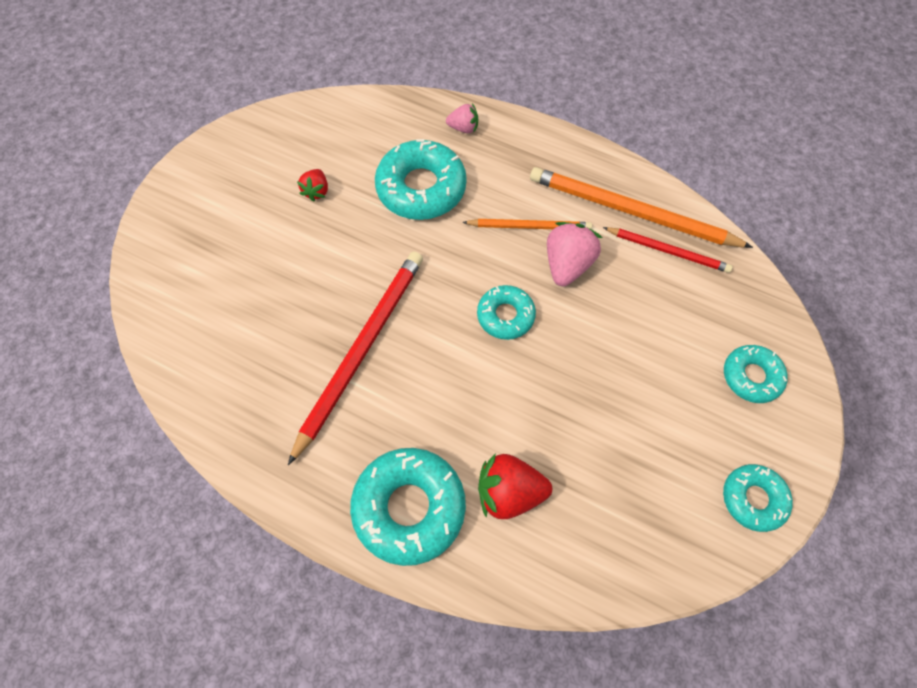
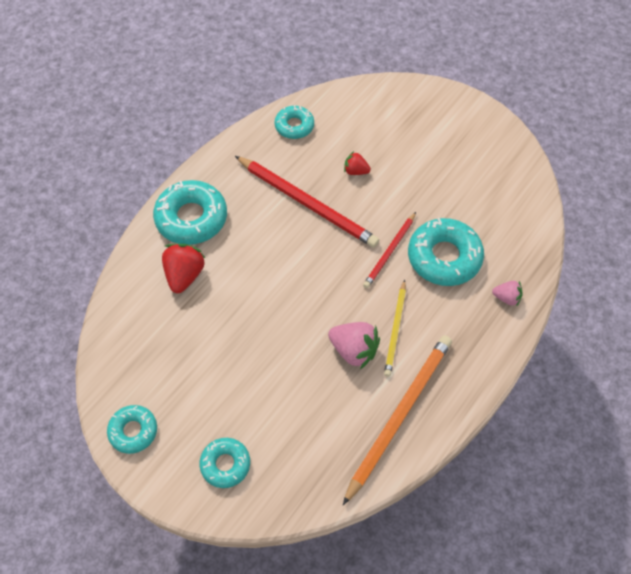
camera: 100 degrees right, 5 degrees down
(316, 191) = (448, 187): red strawberry -> red strawberry (355, 171)
(463, 128) = (506, 298): pink strawberry -> pink strawberry turned 90 degrees counterclockwise
(505, 316) = (316, 297): turquoise donut -> turquoise donut (294, 126)
(529, 226) = (395, 330): orange pencil -> yellow pencil
(668, 251) = (354, 434): red pencil -> red pencil (389, 252)

